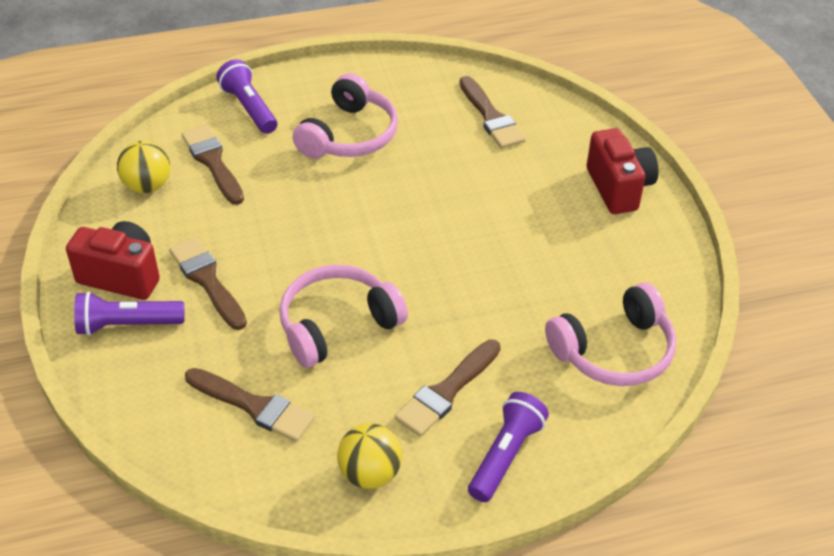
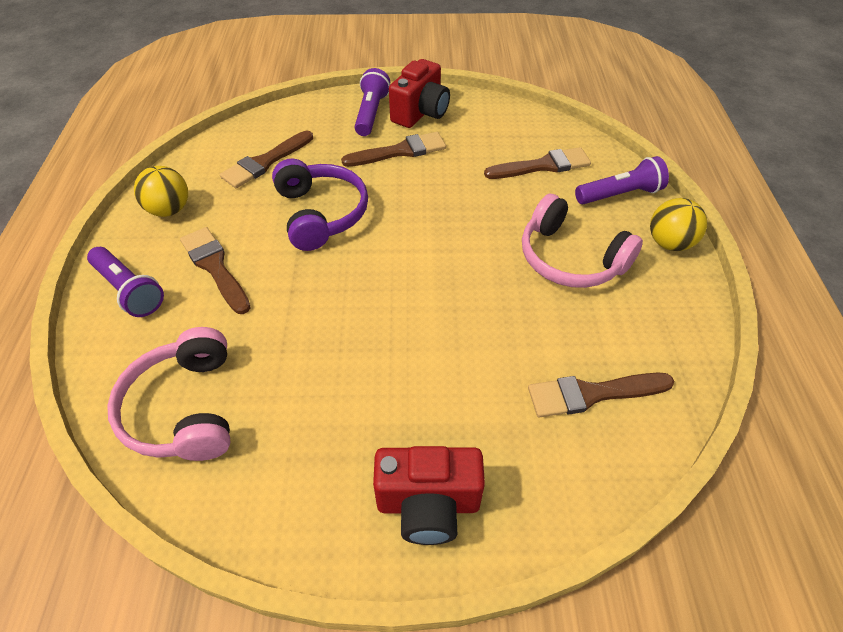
camera: 105 degrees right, 5 degrees up
(147, 186) = (518, 130): yellow ball -> yellow ball (669, 243)
(337, 325) = (320, 214): pink headphones -> purple headphones

